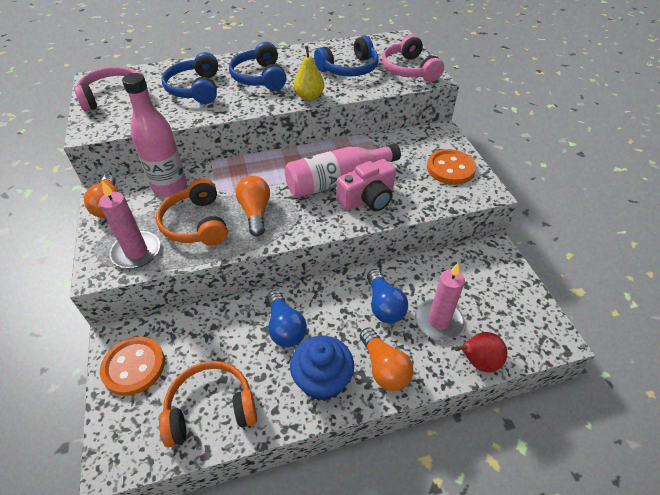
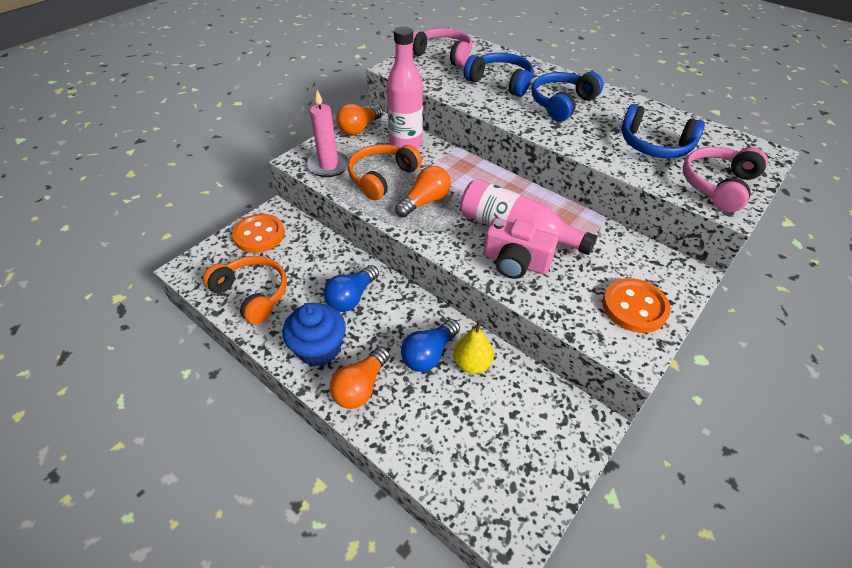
camera: 55 degrees right, 0 degrees up
(196, 89) = (500, 82): blue headphones -> blue headphones turned 75 degrees clockwise
(309, 97) = (573, 143): yellow pear -> yellow pear (472, 364)
(438, 321) = (446, 408): pink candle -> none
(478, 362) = (423, 465): red pear -> none

